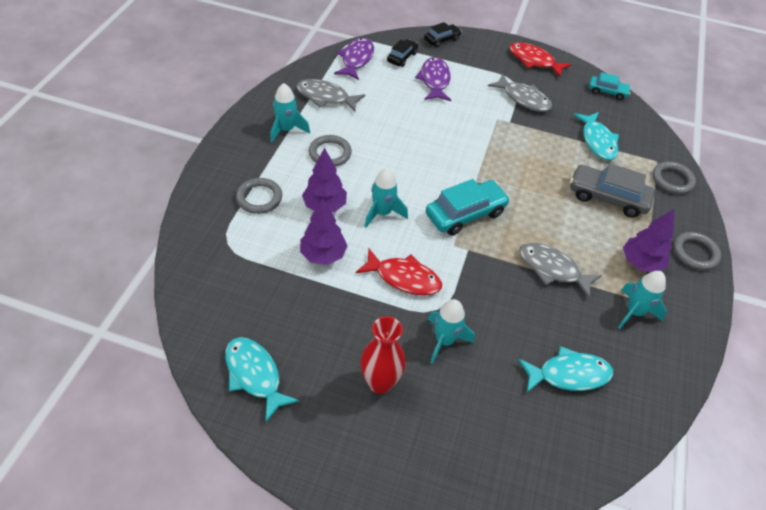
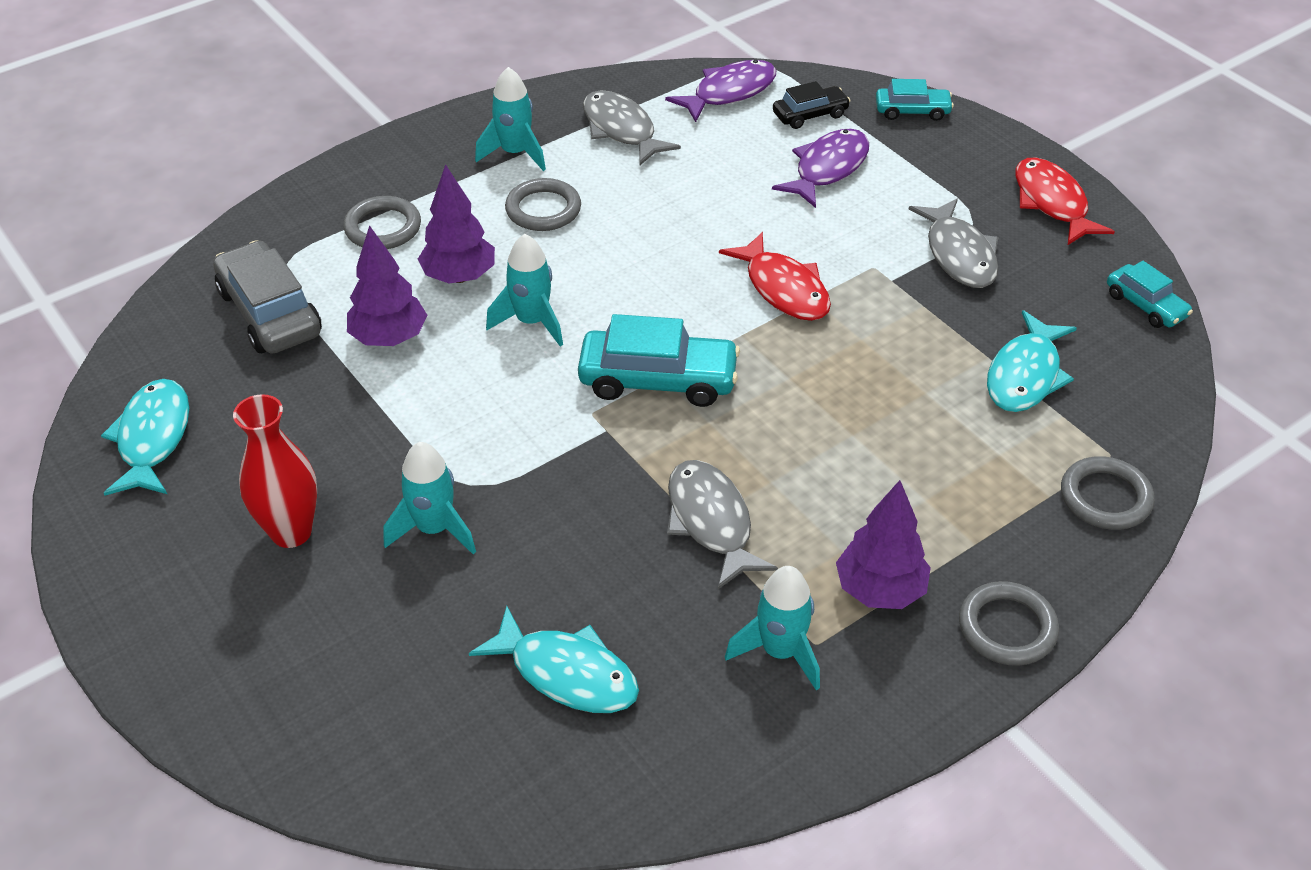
camera: 40 degrees right, 5 degrees down
(404, 278) = (467, 421): red fish -> red fish (783, 289)
(441, 39) = (912, 111): black car -> turquoise car
(607, 197) = (938, 467): grey car -> grey car (270, 313)

